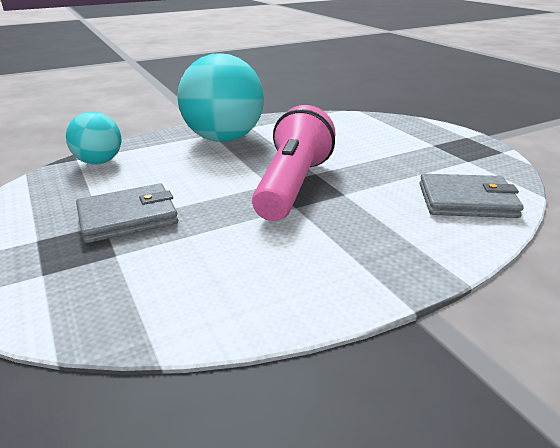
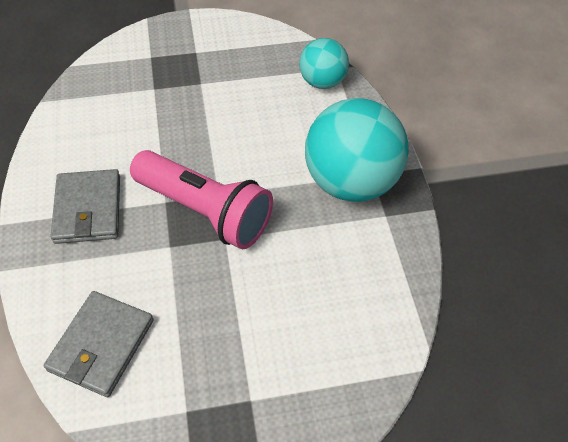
camera: 105 degrees right, 25 degrees up
(128, 217) = (203, 96): grey wallet -> grey wallet (88, 209)

